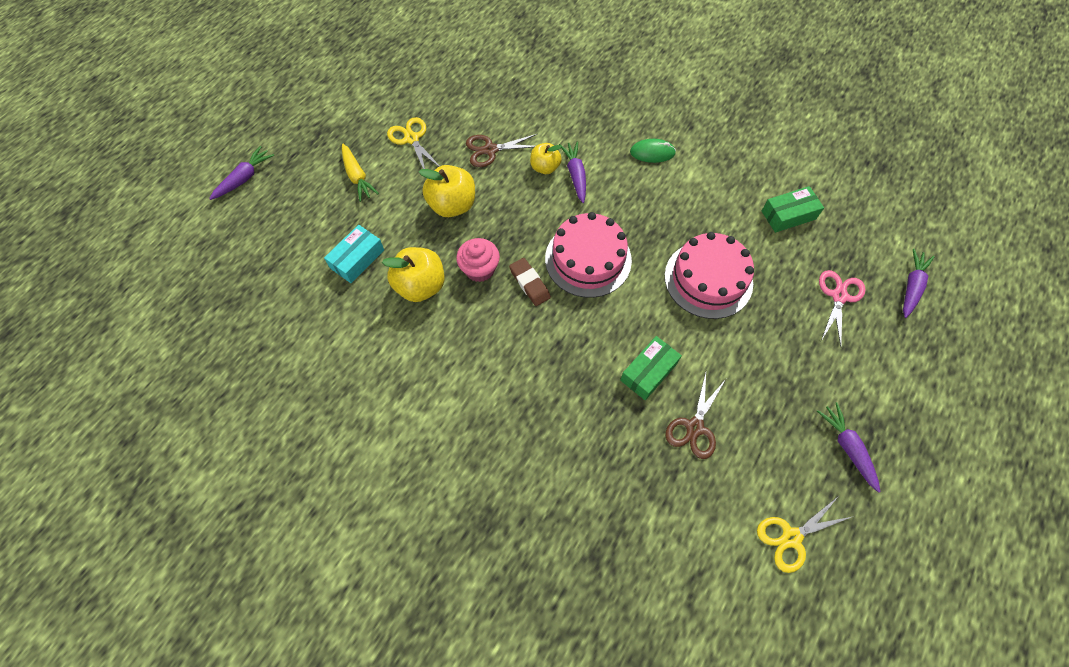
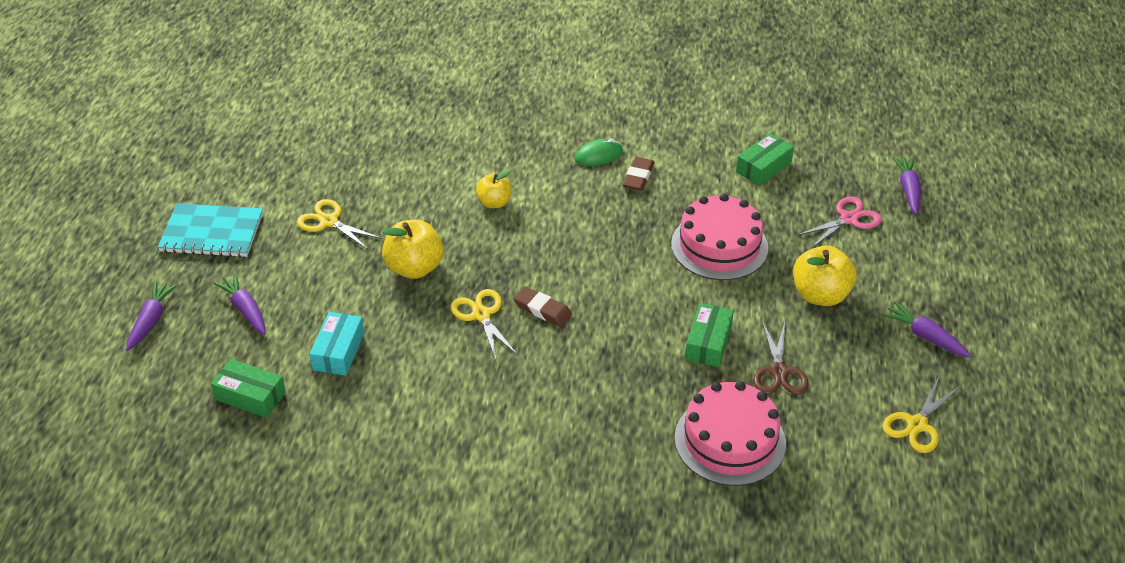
camera: 25 degrees left, 20 degrees down
(275, 273) = (250, 396): none -> green box
(325, 118) = (212, 233): none -> turquoise notebook
(357, 177) = (288, 276): yellow carrot -> none
(420, 286) = (426, 351): yellow apple -> yellow apple (820, 295)
(479, 269) = (481, 315): pink cupcake -> yellow scissors
(490, 150) = (425, 205): brown scissors -> none
(575, 175) = (531, 199): purple carrot -> purple carrot (245, 309)
(588, 259) = (590, 268): pink cake -> pink cake (730, 440)
(674, 185) = (638, 177): none -> brown eraser
(839, 296) = (848, 219): pink scissors -> pink scissors turned 60 degrees clockwise

